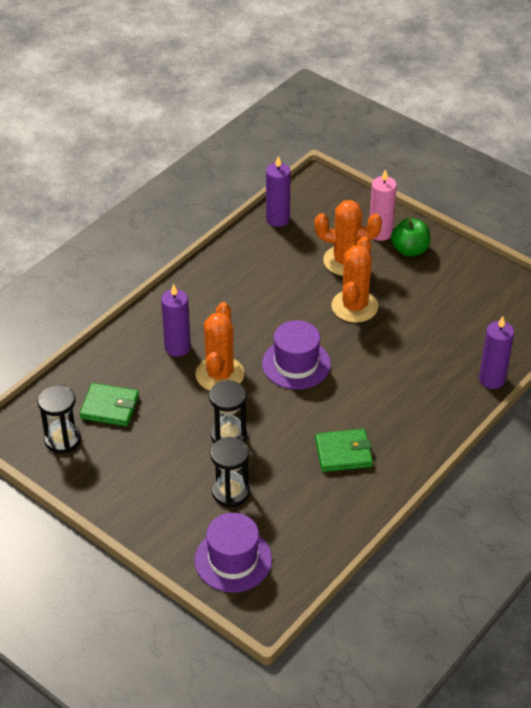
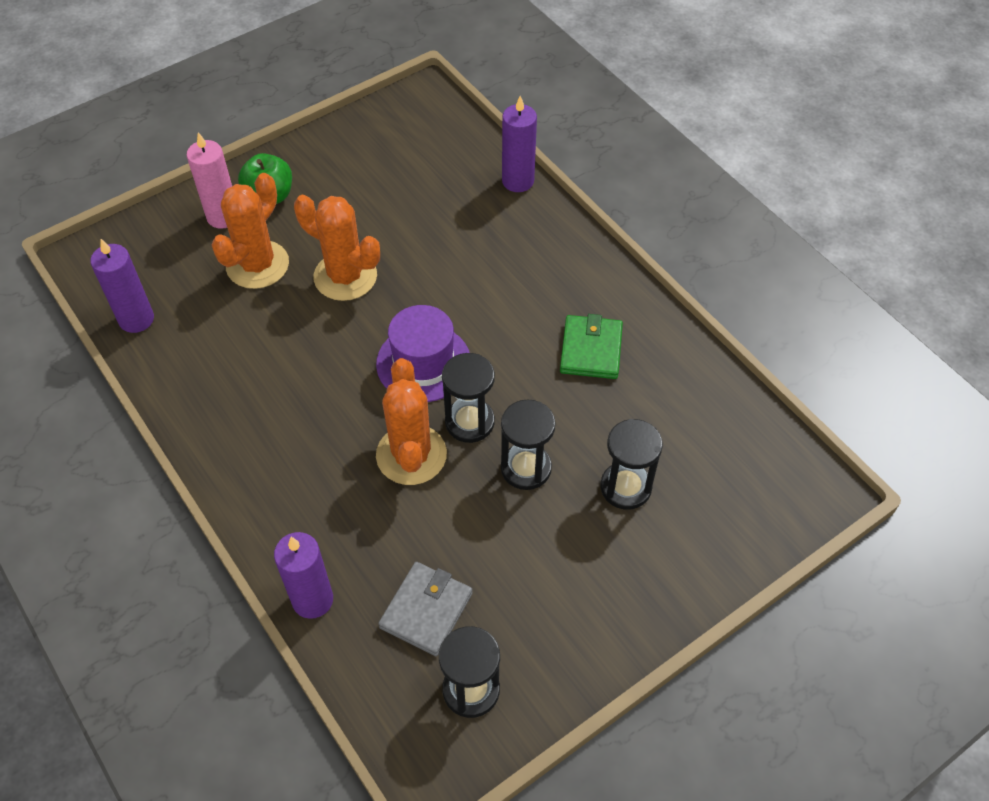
camera: 75 degrees left, 10 degrees up
(110, 407) = (426, 610): green wallet -> grey wallet
(177, 347) = (339, 496): purple candle -> purple candle (312, 599)
(220, 374) = (411, 455): orange cactus -> orange cactus turned 60 degrees clockwise
(233, 560) = (738, 509): purple hat -> none
(256, 398) = (469, 422): none -> black hourglass

